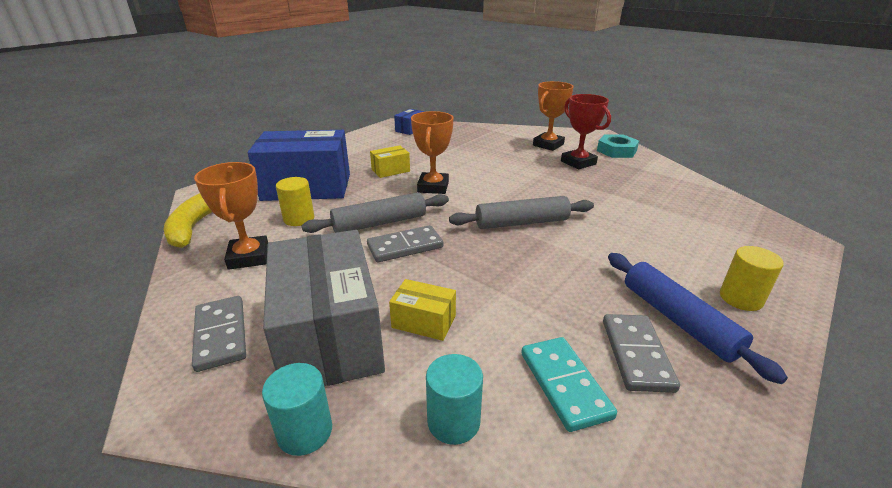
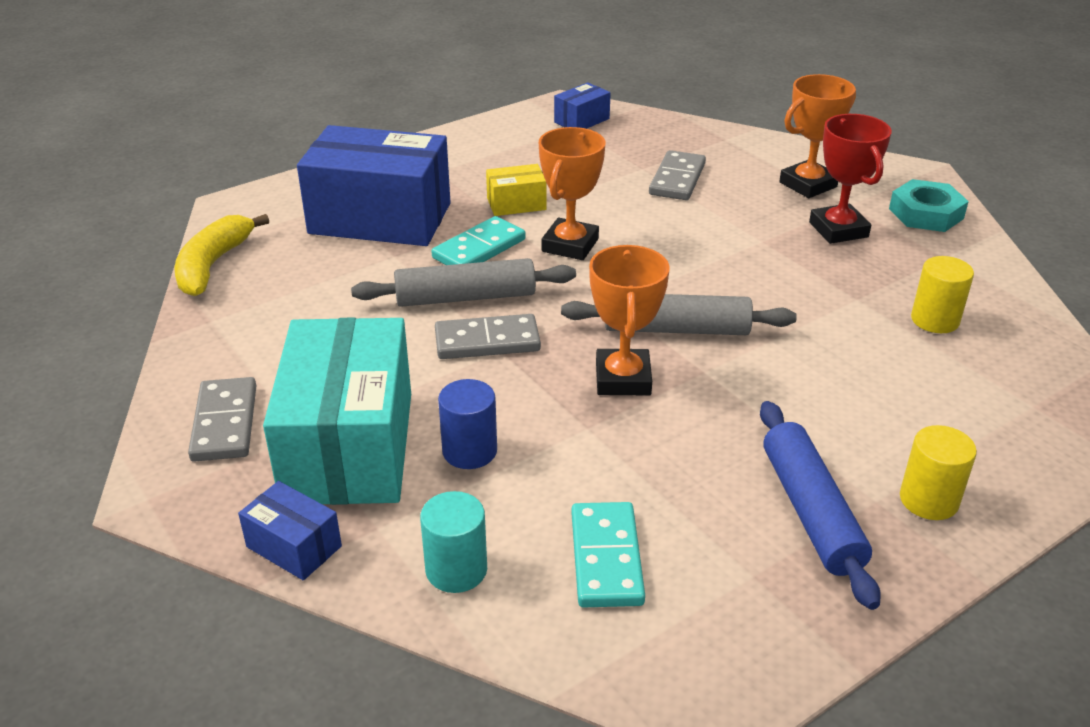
camera: 15 degrees right, 5 degrees up
(249, 257) = (276, 323): orange trophy -> orange trophy (623, 379)
(299, 219) = (355, 273): yellow cylinder -> yellow cylinder (935, 320)
(305, 431) = (294, 546): turquoise cylinder -> blue box
(329, 335) = (349, 447): grey box -> turquoise box
(377, 195) = (479, 249): none -> turquoise domino
(424, 321) = (469, 451): yellow box -> blue cylinder
(636, 354) = (721, 543): grey domino -> grey domino (677, 179)

